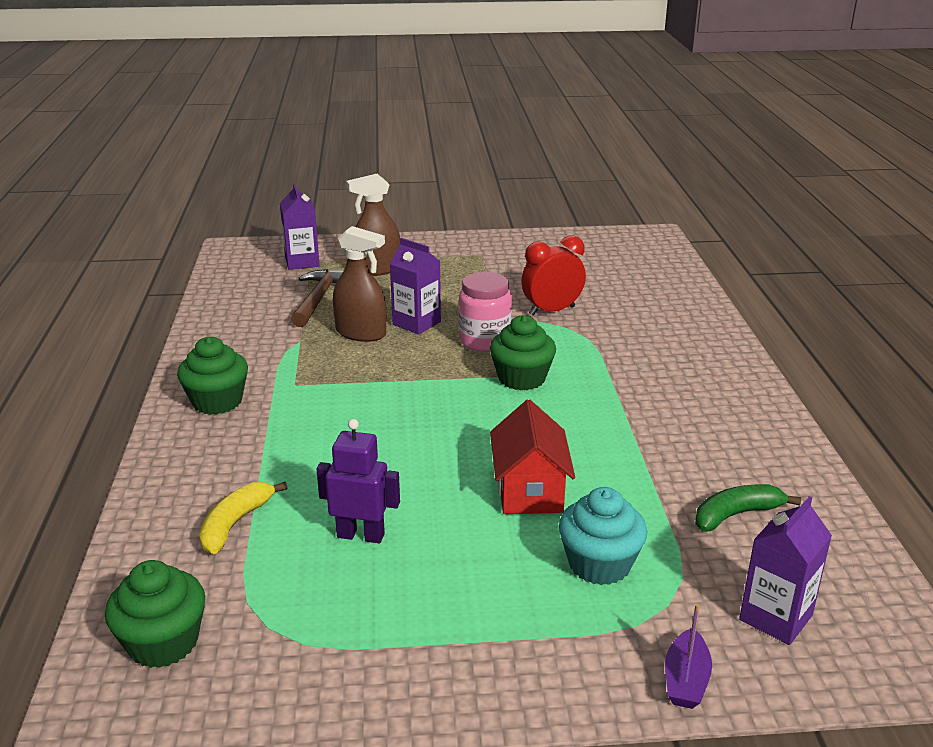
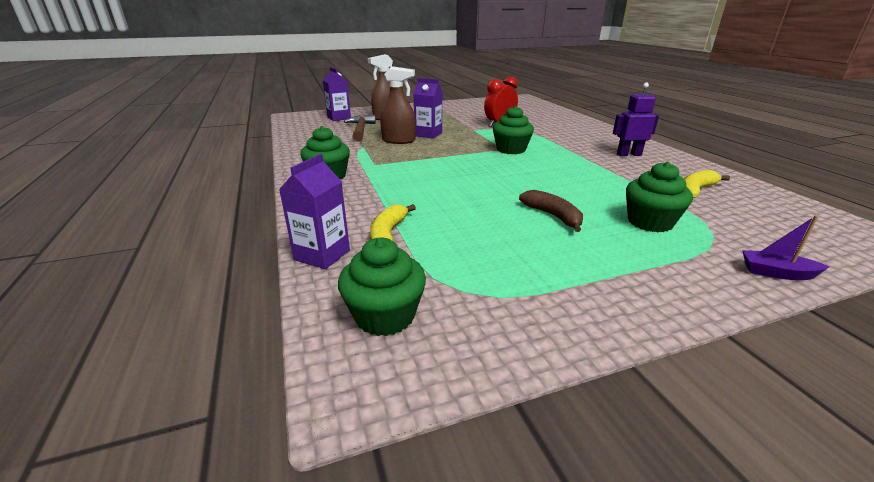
camera: 15 degrees left, 0 degrees up
(361, 535) = (483, 228): purple robot -> purple robot (628, 154)
(471, 529) = (553, 216): none -> brown banana
(484, 341) = (474, 138): pink jar -> none
(529, 491) = (568, 194): red house -> none
(599, 564) = (650, 222): turquoise cupcake -> green cupcake
(685, 680) = (776, 273): purple boat -> purple boat turned 105 degrees clockwise
(736, 514) = (695, 190): green banana -> yellow banana
(775, 617) = (781, 232): purple carton -> purple carton (322, 255)

